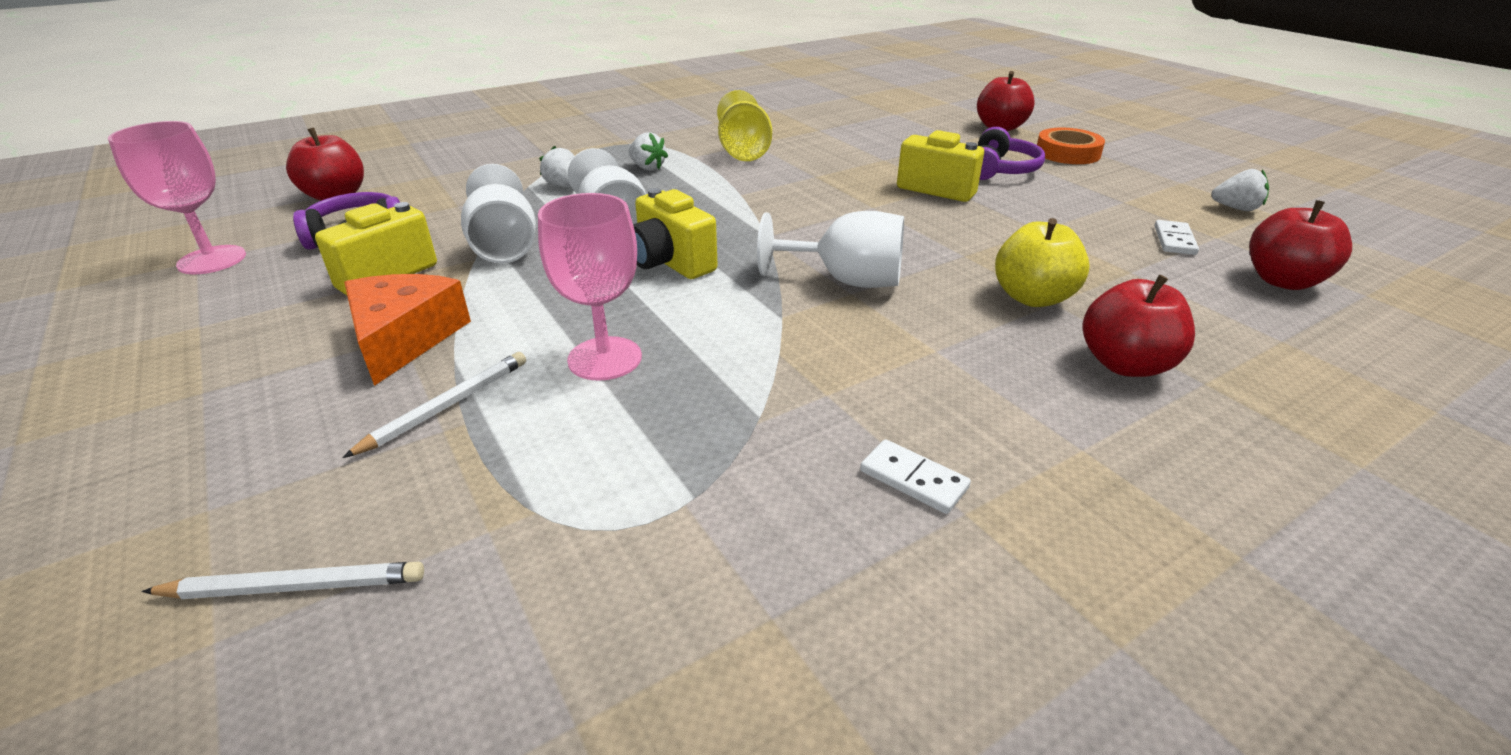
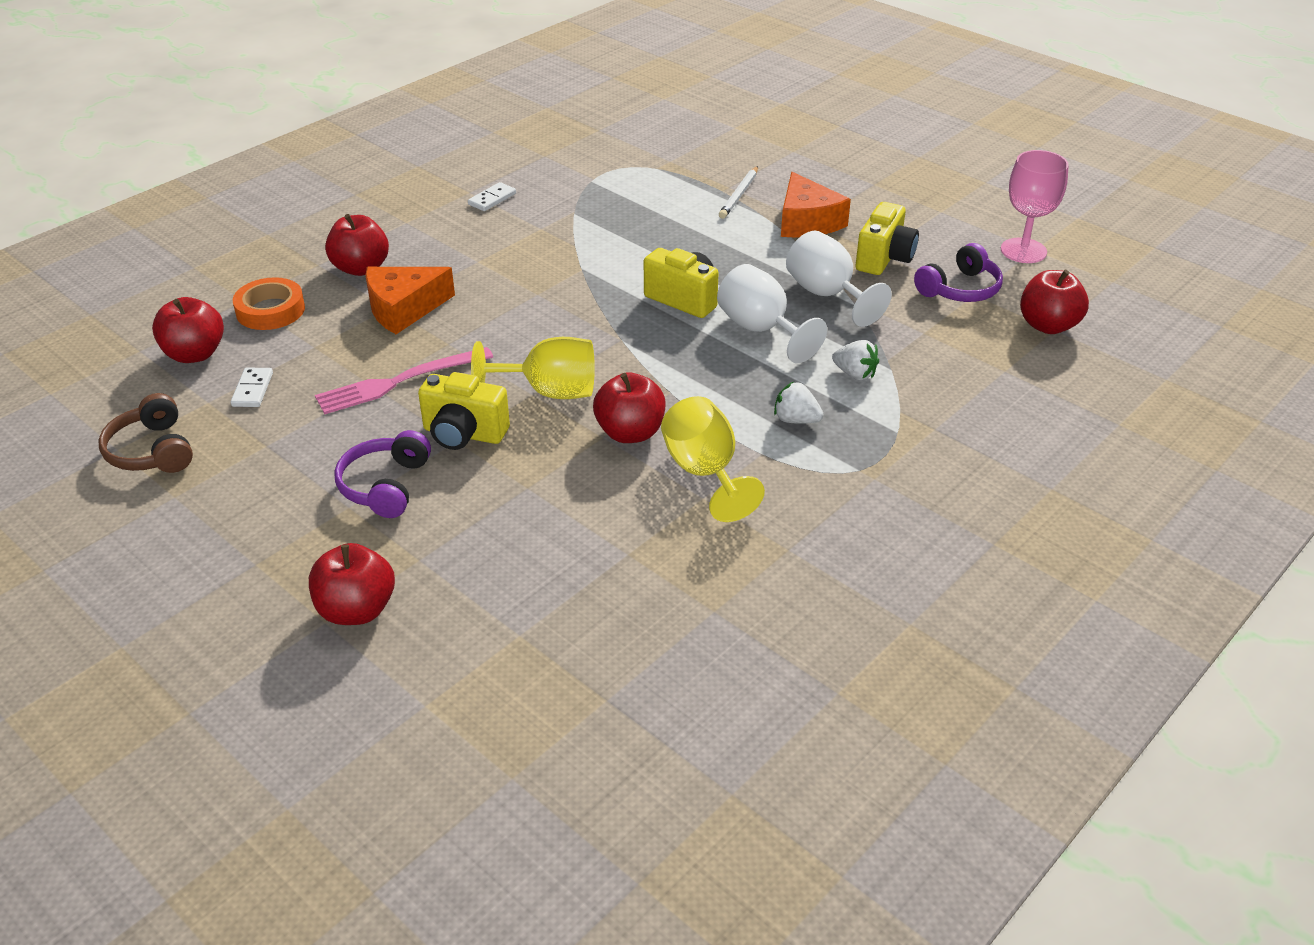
camera: 165 degrees right, 5 degrees up
(295, 586) = (725, 139): white pencil -> none
(605, 358) = (677, 228): pink goblet -> none
(790, 175) = (630, 433): none -> red apple
(846, 281) = (543, 303): white goblet -> none
(855, 205) = (549, 392): none -> yellow goblet
(913, 479) = (492, 199): white domino -> white domino turned 75 degrees counterclockwise
(1011, 229) = (399, 381): none -> pink fork
(1032, 297) = (403, 309): yellow apple -> orange cheese
(1067, 153) = (284, 544): orange tape -> orange tape (270, 310)
(1236, 208) = (152, 451): white strawberry -> brown headphones

